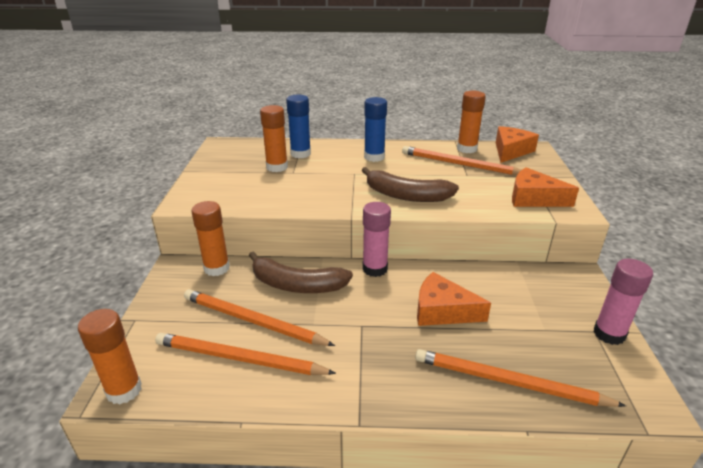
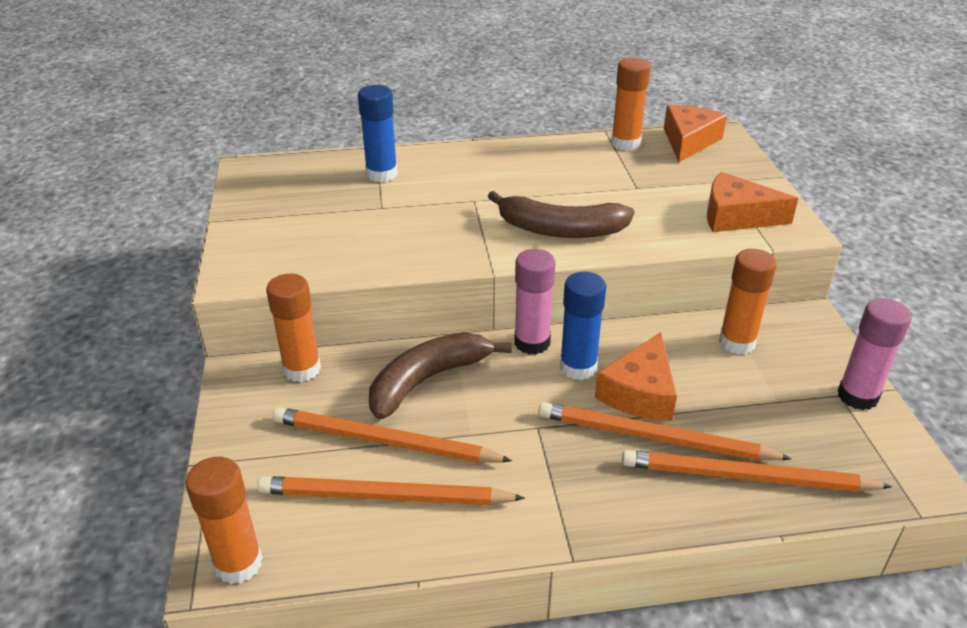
camera: 10 degrees left, 5 degrees up
(277, 167) = (354, 201): orange glue stick -> orange glue stick (737, 342)
(296, 285) = (428, 380): brown banana -> brown banana turned 135 degrees clockwise
(374, 157) = (495, 170): blue glue stick -> blue glue stick (578, 367)
(442, 311) = (640, 392): orange cheese -> orange cheese turned 75 degrees counterclockwise
(459, 164) = (622, 170): orange pencil -> orange pencil (654, 437)

